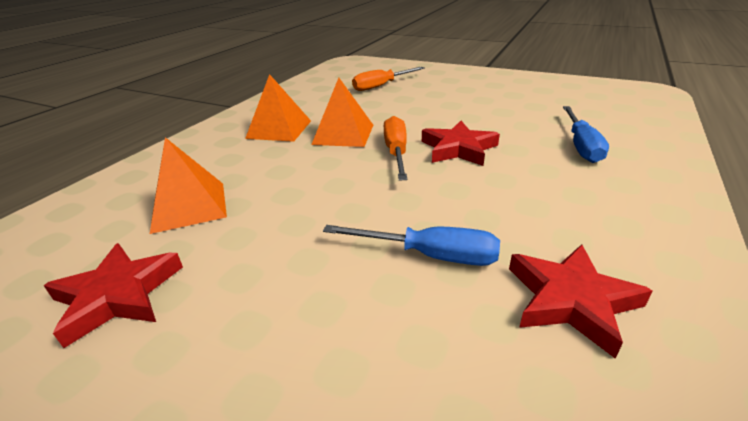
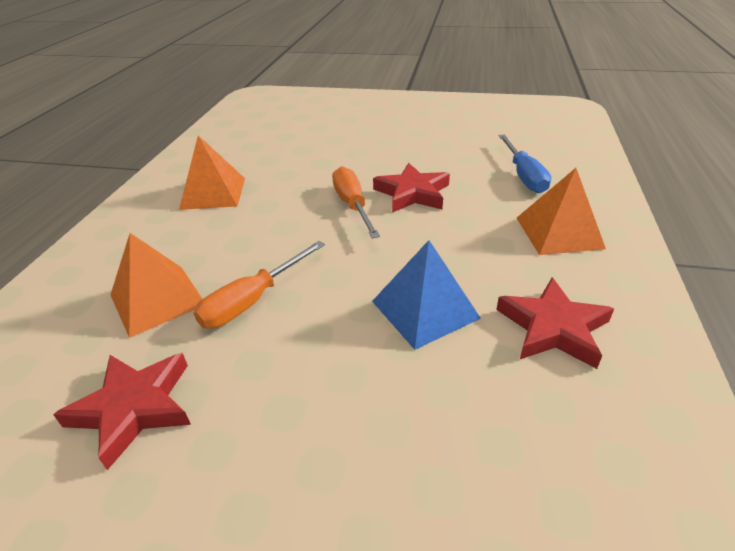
camera: 15 degrees left, 5 degrees up
(343, 134) = (288, 191): orange pyramid -> orange pyramid (559, 232)
(381, 86) = (305, 125): orange screwdriver -> orange screwdriver (252, 300)
(430, 255) = (425, 309): blue screwdriver -> blue pyramid

